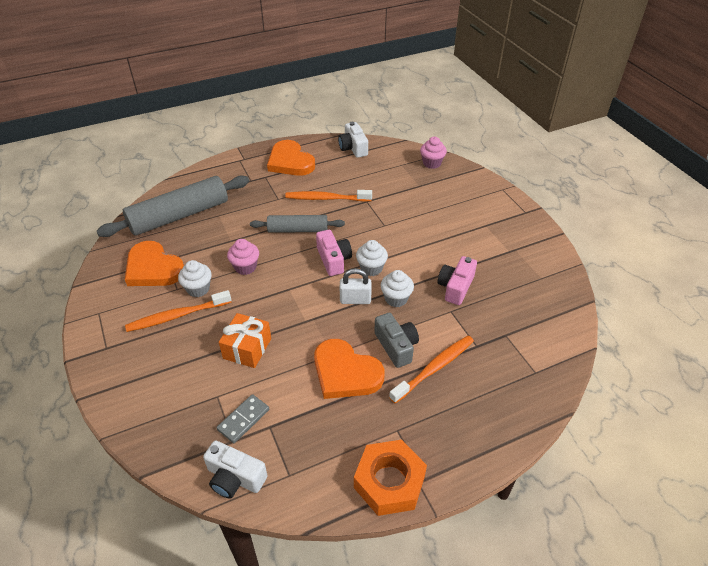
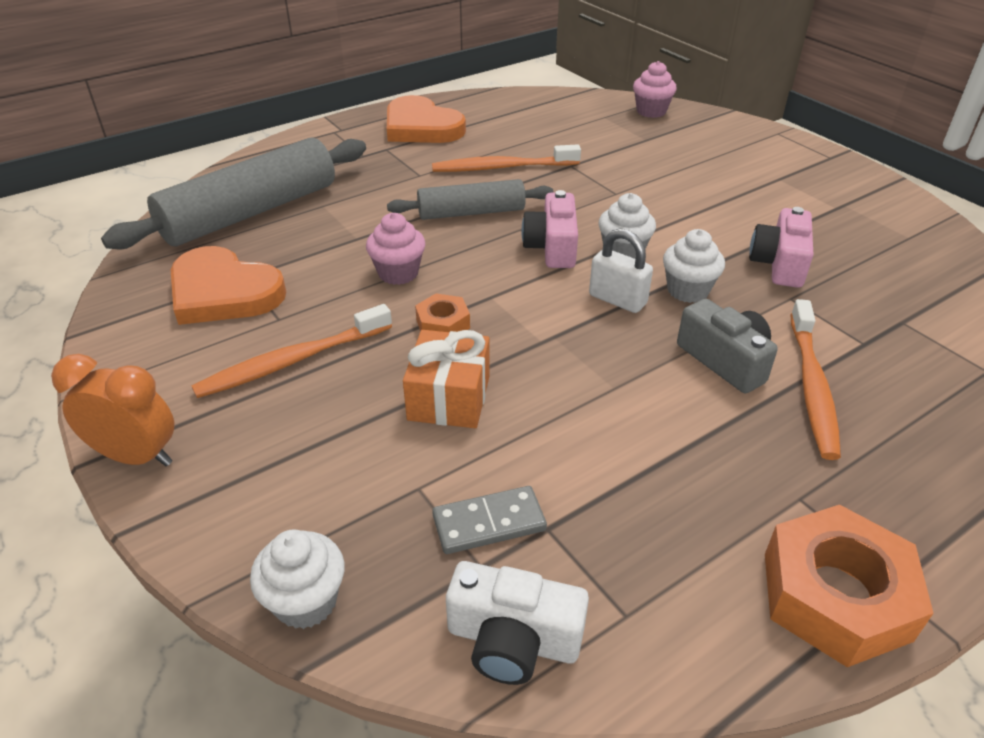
camera: 10 degrees left, 5 degrees down
(93, 360) = (137, 456): none -> orange clock
(198, 289) = (320, 314): white cupcake -> white cupcake (306, 601)
(243, 420) = (489, 523): grey domino -> grey domino turned 45 degrees clockwise
(258, 303) = (443, 324): none -> orange nut
(333, 260) = (552, 247): pink camera -> pink camera turned 150 degrees counterclockwise
(345, 373) = (654, 414): orange heart -> none
(353, 148) = (517, 103): white camera -> none
(355, 300) = (617, 300): white padlock -> white padlock turned 45 degrees clockwise
(434, 368) = (811, 386): orange toothbrush -> orange toothbrush turned 150 degrees clockwise

